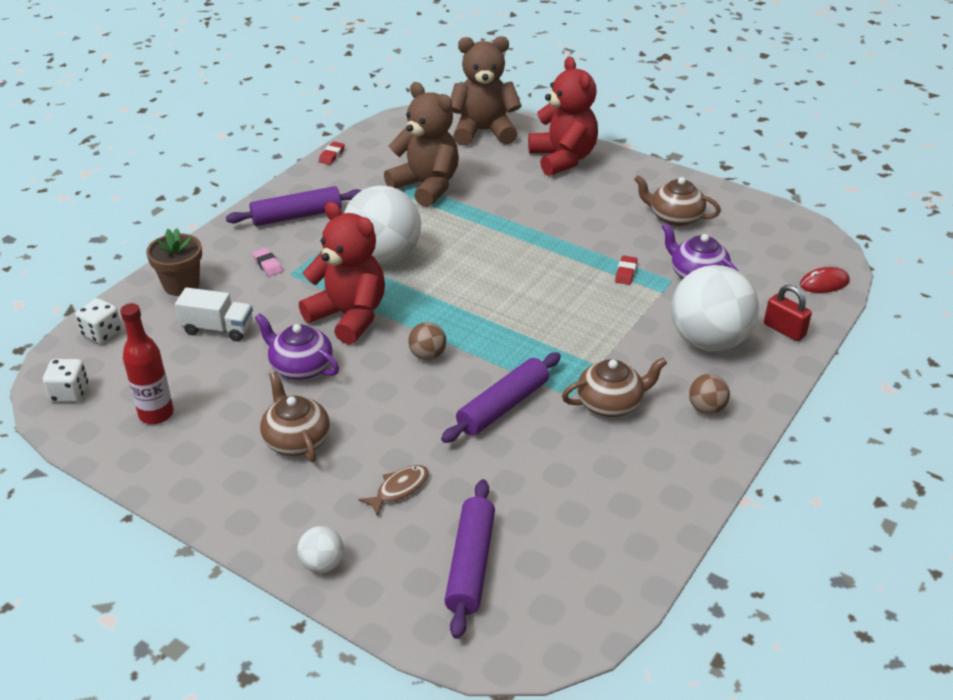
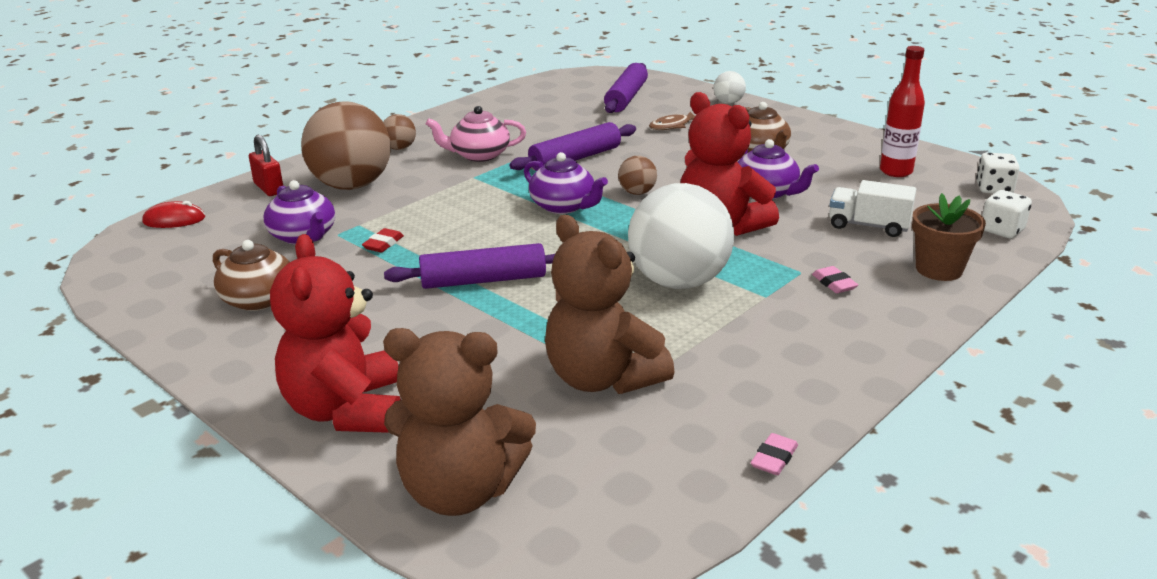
camera: 170 degrees left, 10 degrees down
(297, 216) = (812, 346): purple rolling pin -> purple rolling pin (483, 280)
(332, 156) = (774, 458): red eraser -> pink eraser
(493, 330) = (564, 206): none -> purple teapot
(611, 403) = (479, 155): brown teapot -> pink teapot
(708, 341) = (351, 185): white ball -> brown ball

